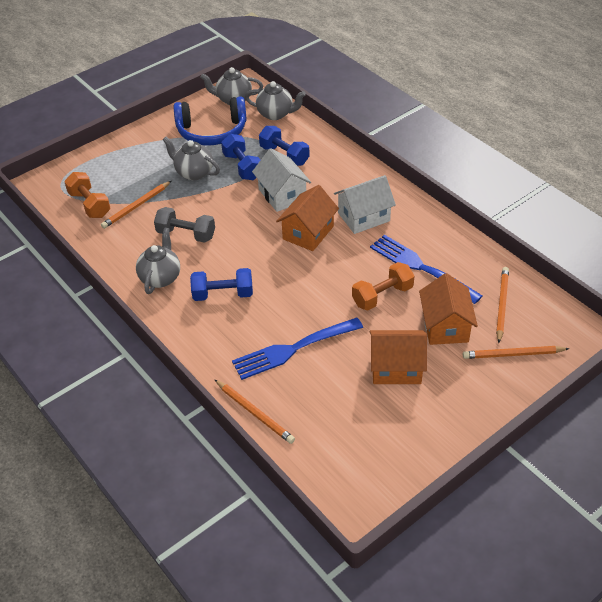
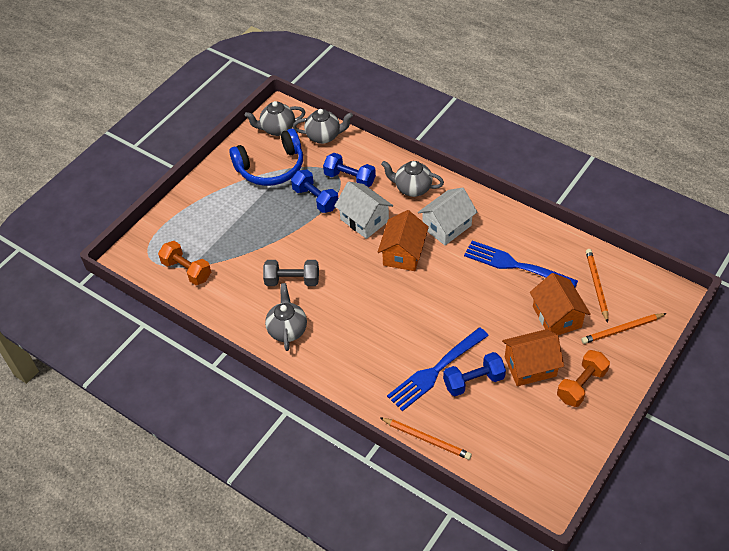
camera: 15 degrees left, 5 degrees up
(136, 206) = (233, 262): orange pencil -> none
(193, 173) = (272, 215): grey teapot -> grey teapot (412, 188)
(223, 294) = (351, 333): blue dumbbell -> blue dumbbell (473, 381)
(382, 296) = (493, 301): orange dumbbell -> orange dumbbell (581, 385)

